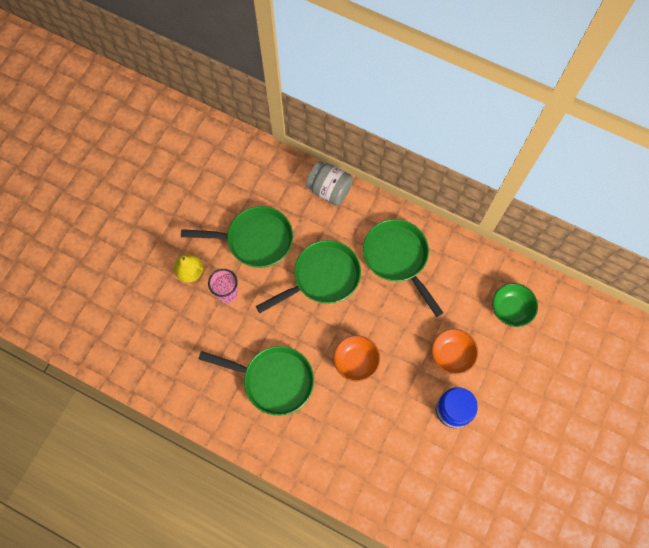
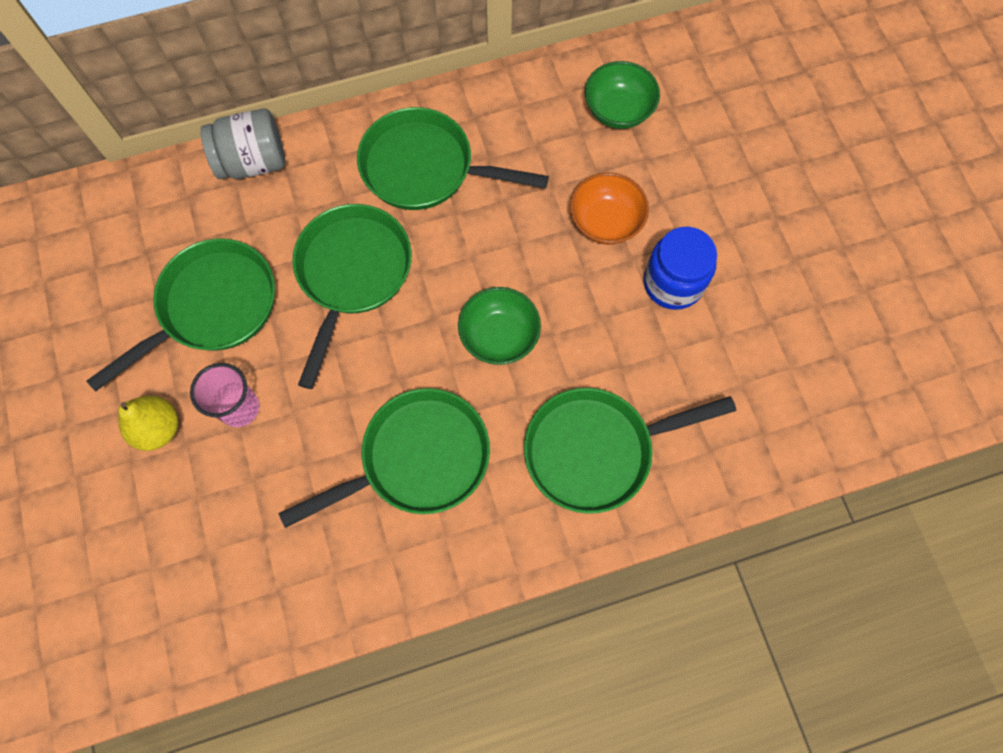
camera: 45 degrees left, 0 degrees up
(347, 448) = (597, 450): none -> green pan
(356, 361) = (499, 336): orange bowl -> green bowl

